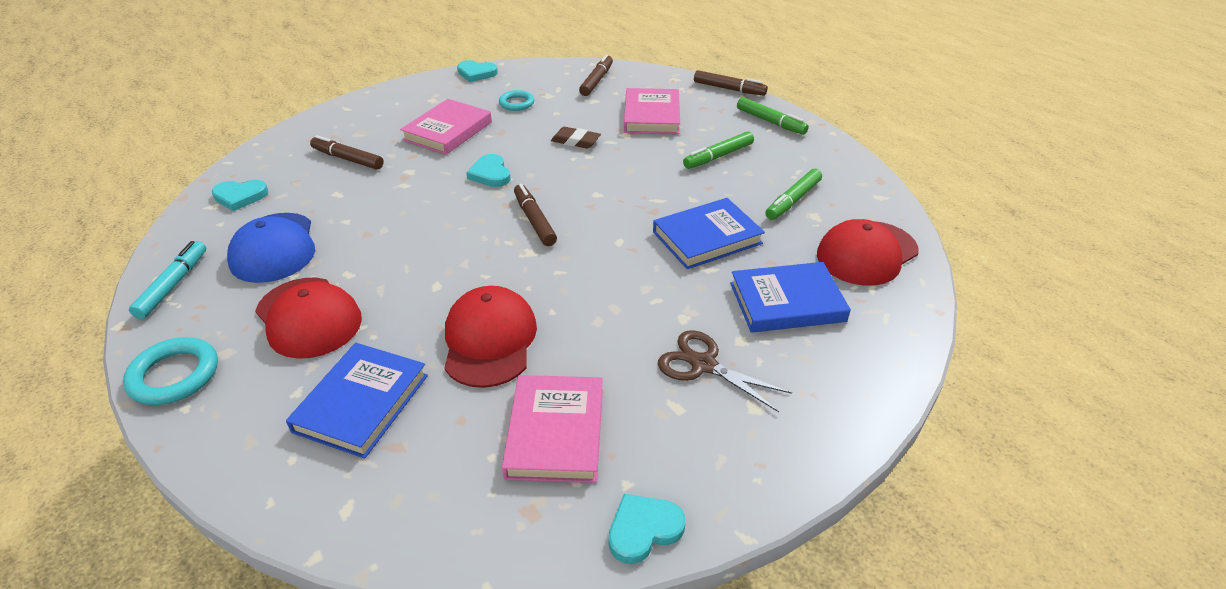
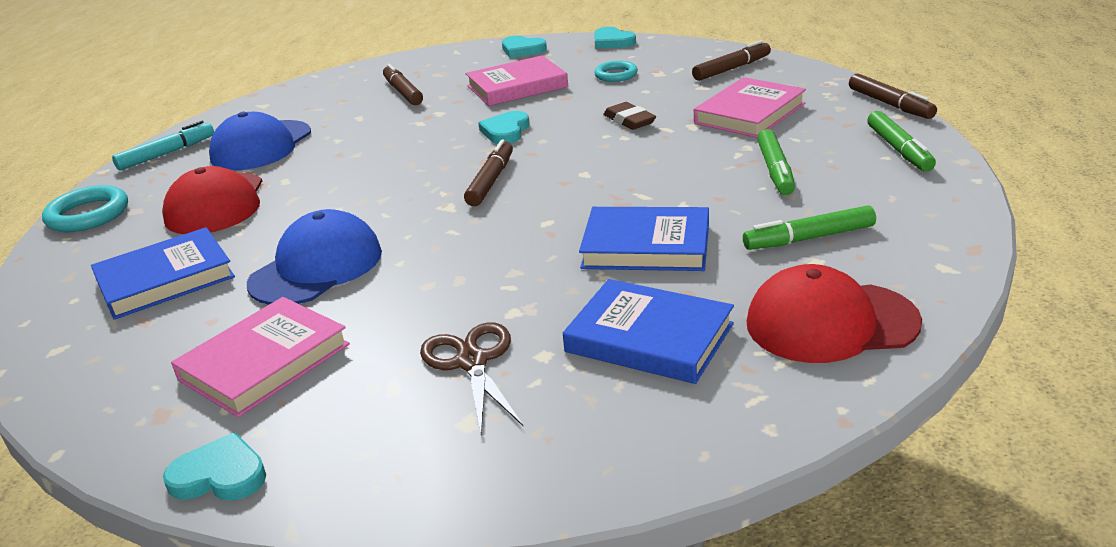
camera: 40 degrees right, 10 degrees down
(240, 196) = (289, 103): turquoise heart -> turquoise heart (522, 50)
(489, 340) = (316, 267): red cap -> blue cap
(718, 156) = (775, 170): green marker -> green marker turned 90 degrees counterclockwise

